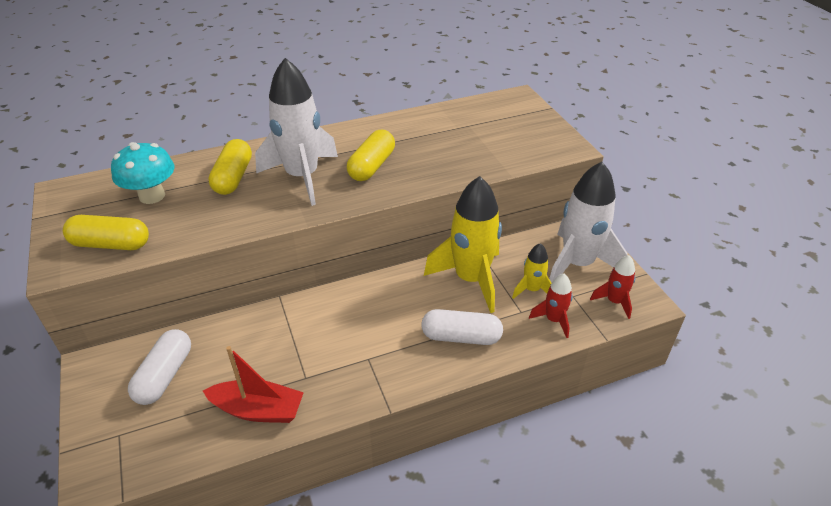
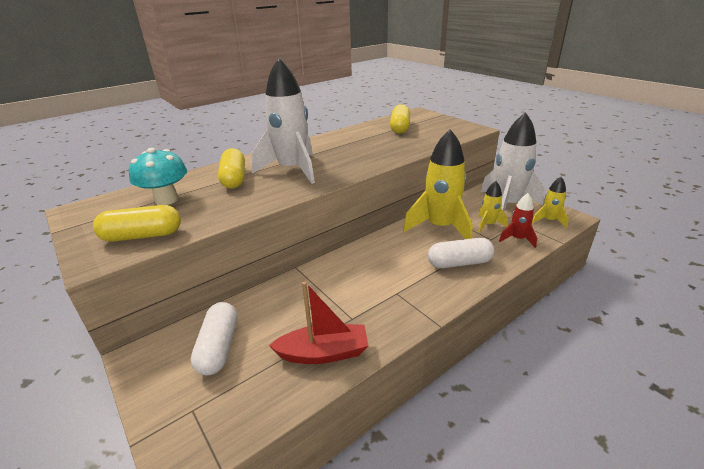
camera: 15 degrees left, 10 degrees down
(372, 166) = (343, 156): yellow capsule -> yellow capsule (400, 128)
(614, 301) = (549, 220): red rocket -> yellow rocket

